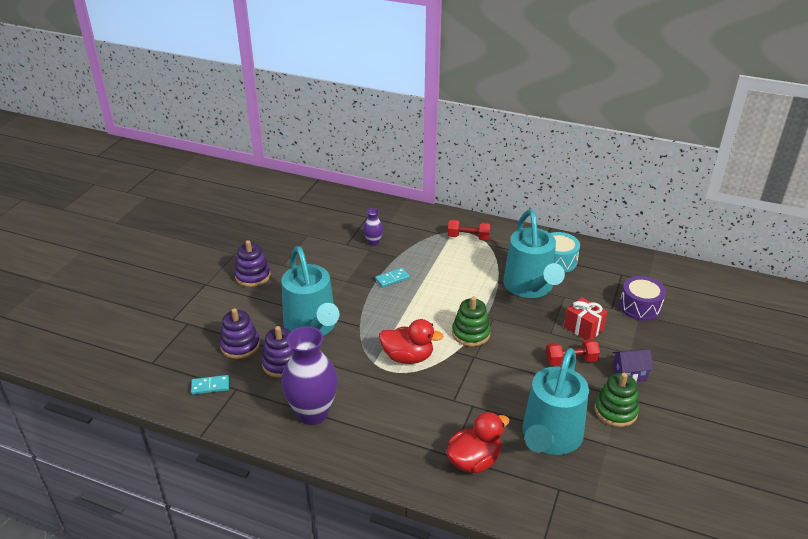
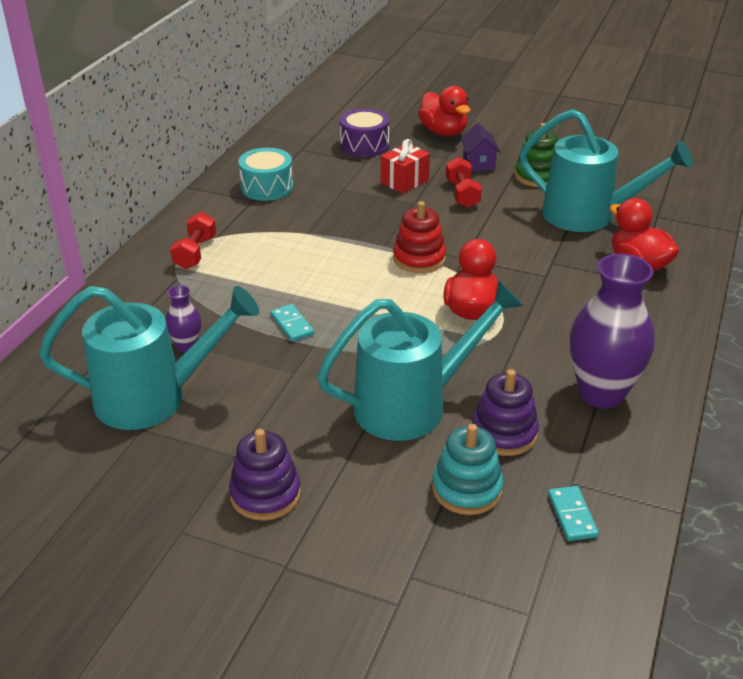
camera: 90 degrees left, 0 degrees up
(240, 345) = (467, 489): purple stacking toy -> turquoise stacking toy
(471, 333) = (419, 259): green stacking toy -> red stacking toy
(530, 288) = (323, 210): turquoise watering can -> turquoise watering can (155, 397)
(682, 354) = (443, 132): none -> red duck

